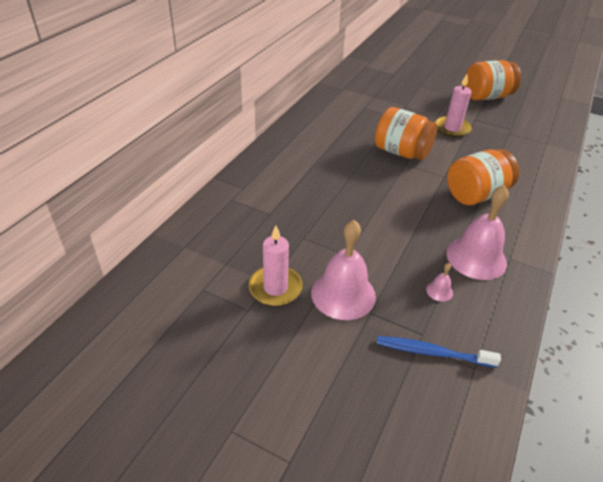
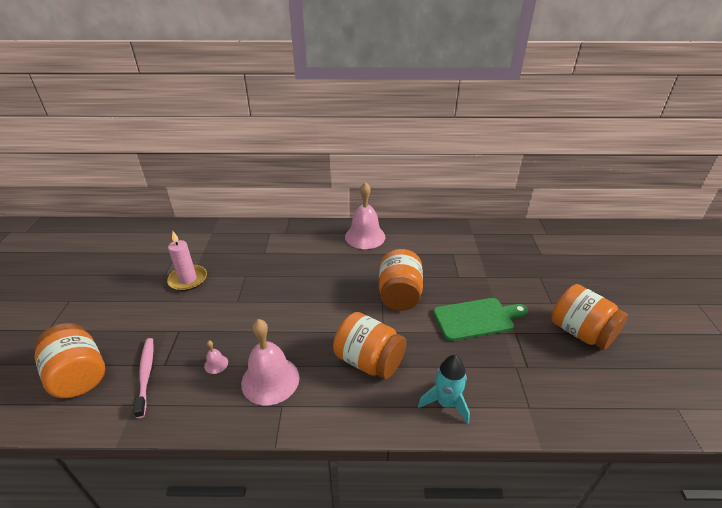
camera: 65 degrees right, 5 degrees down
(343, 294) = (193, 312): pink bell -> pink bell (365, 236)
(406, 422) = (79, 375): none -> orange jar
(433, 353) = (146, 375): blue toothbrush -> pink toothbrush
(452, 128) = (476, 319): pink candle -> green cutting board
(532, 174) = (446, 403): none -> turquoise rocket

